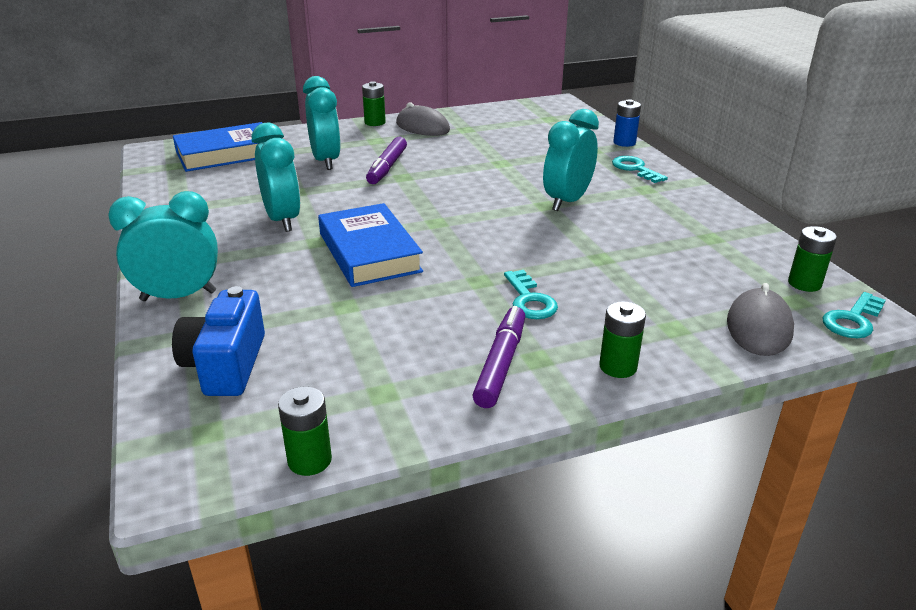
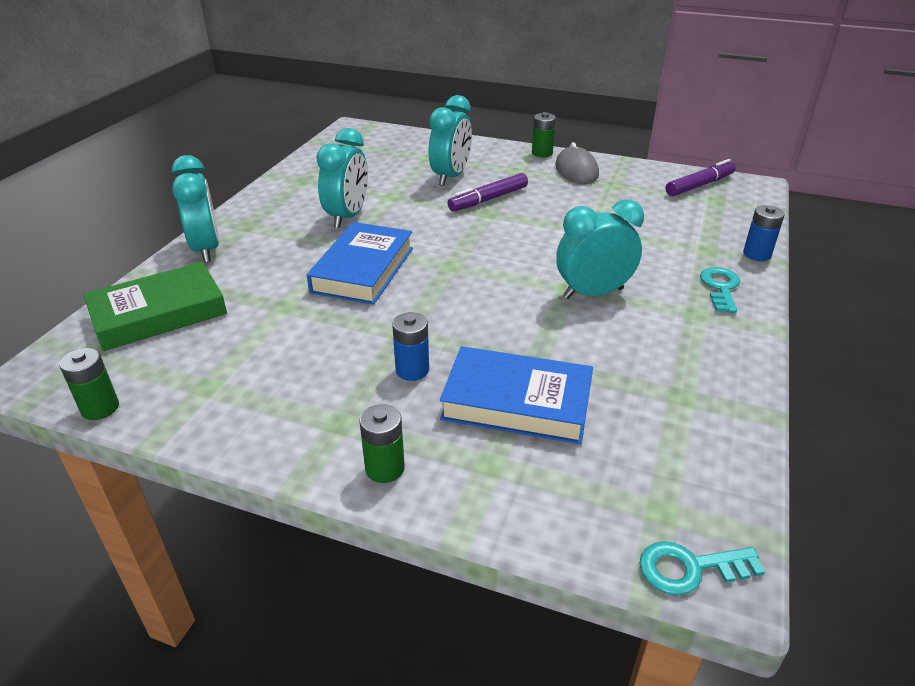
camera: 40 degrees right, 5 degrees up
(178, 296) = (206, 249): turquoise clock -> turquoise clock turned 45 degrees clockwise
(226, 154) = (391, 146): blue book -> blue book (517, 402)
(226, 365) = (158, 313): blue camera -> green book
(501, 364) = (307, 411): purple marker -> purple marker (699, 185)
(529, 300) = (412, 370): turquoise key -> blue battery
(758, 327) = (571, 512): grey mouse -> none
(804, 283) = (703, 498): green battery -> none

